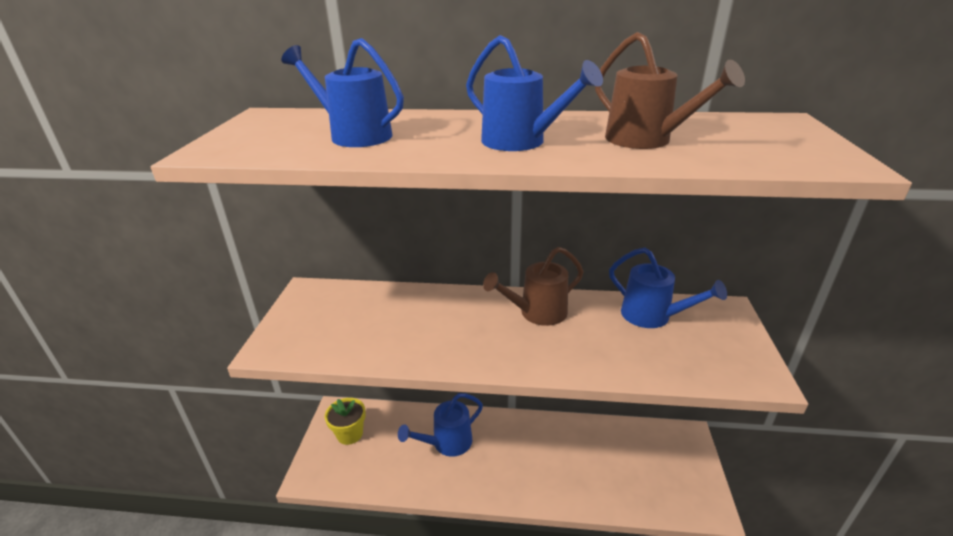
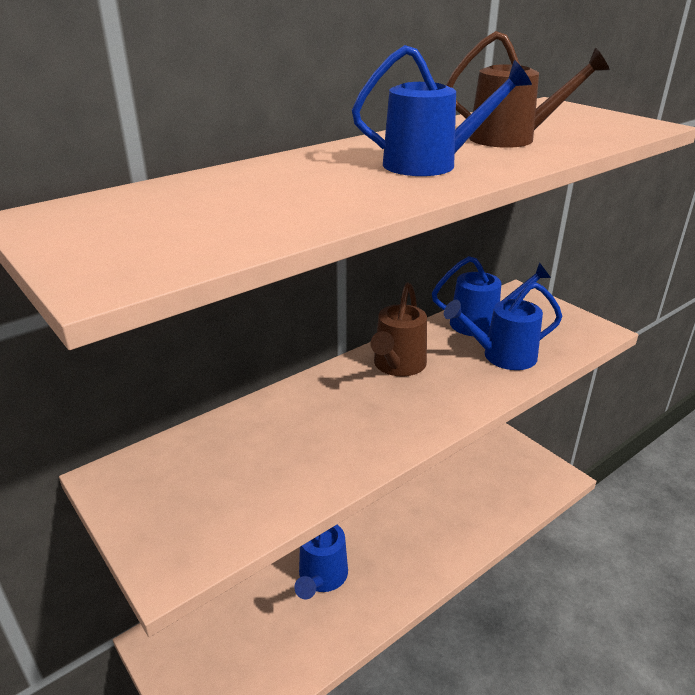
camera: 45 degrees left, 0 degrees up
(349, 434) = (203, 651): yellow flower pot -> none
(353, 135) = (248, 203): blue watering can -> blue watering can (501, 356)

